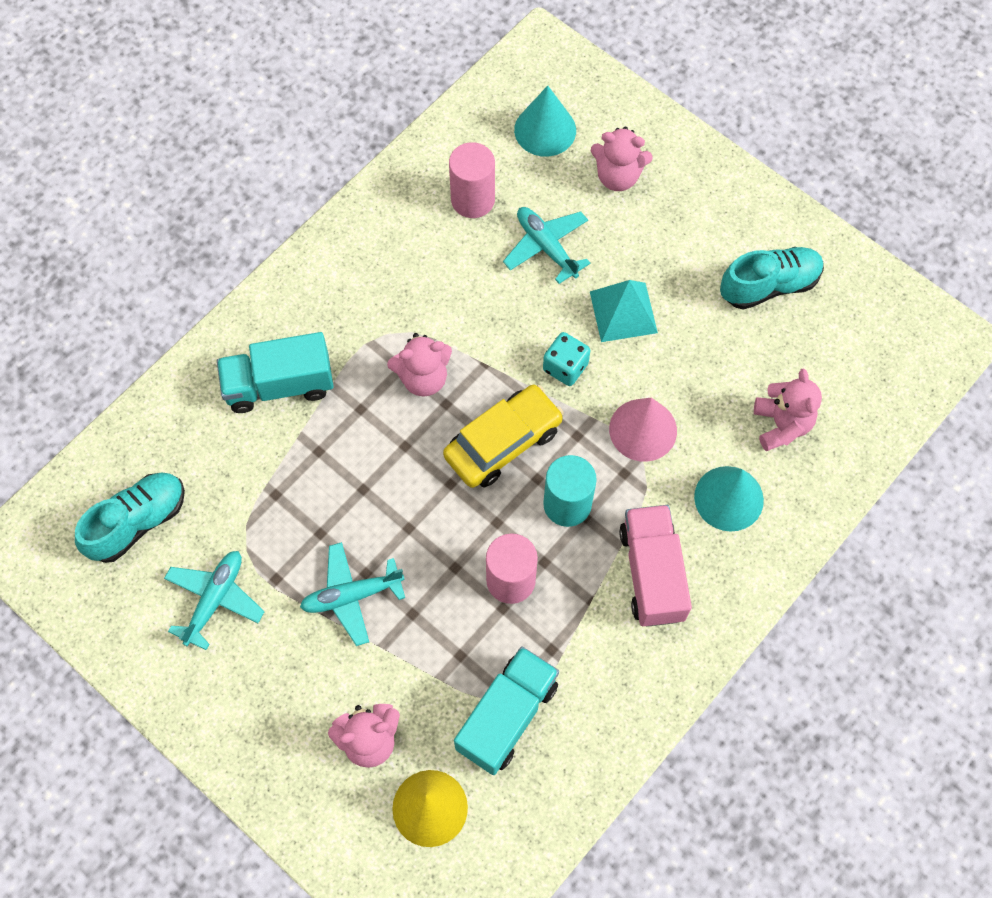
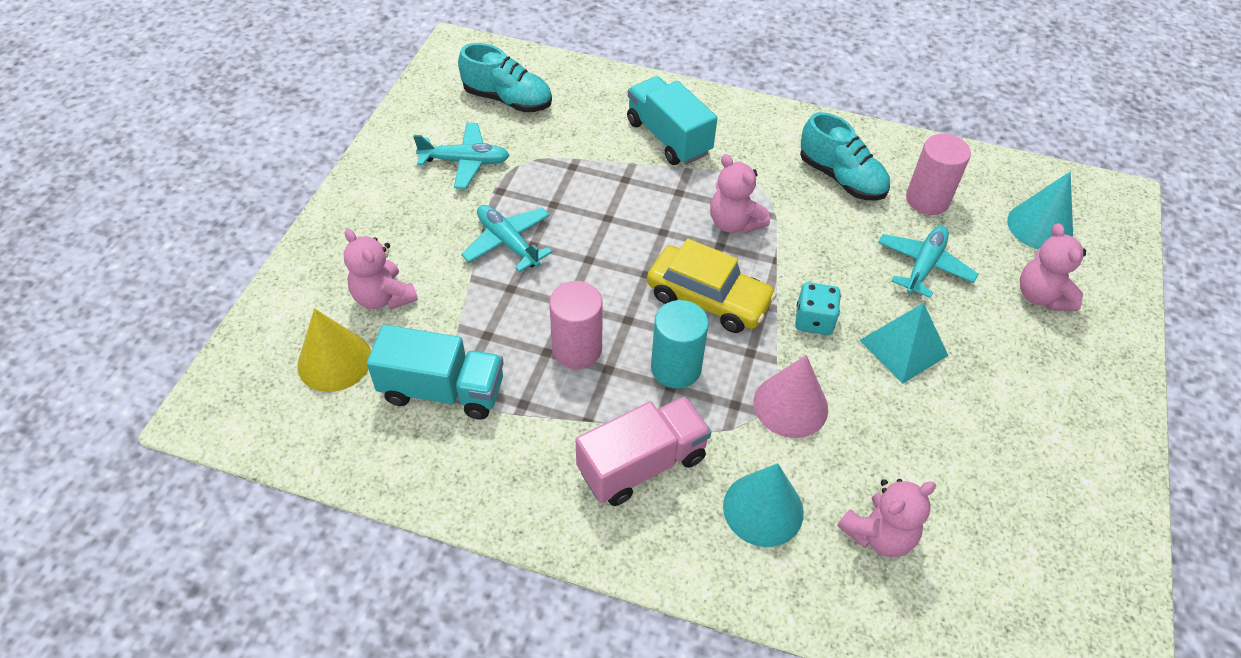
camera: 65 degrees right, 15 degrees down
(769, 285) = (1031, 468): turquoise shoe -> turquoise shoe (841, 178)

